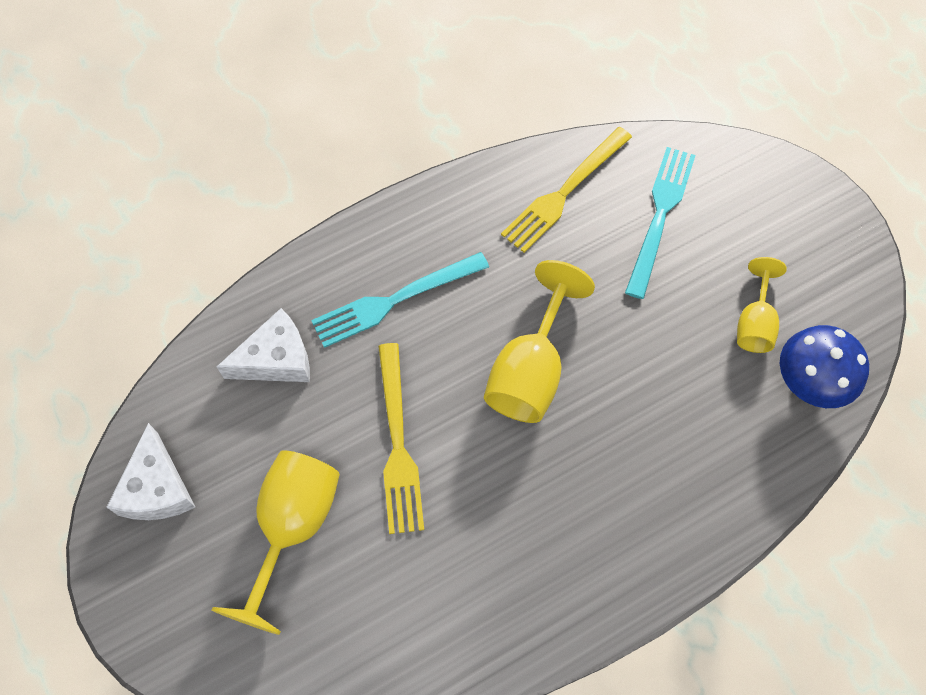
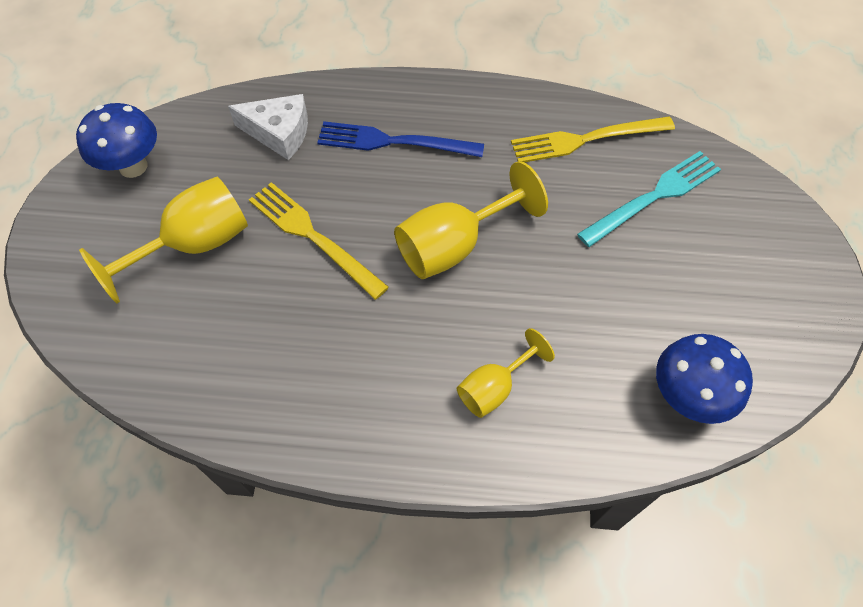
camera: 35 degrees right, 5 degrees down
(157, 488) = (133, 166): white cheese -> blue mushroom
(394, 300) = (393, 142): turquoise fork -> blue fork
(398, 444) = (313, 236): yellow fork -> yellow fork turned 105 degrees clockwise
(754, 323) = (674, 321): yellow goblet -> yellow goblet (494, 388)

